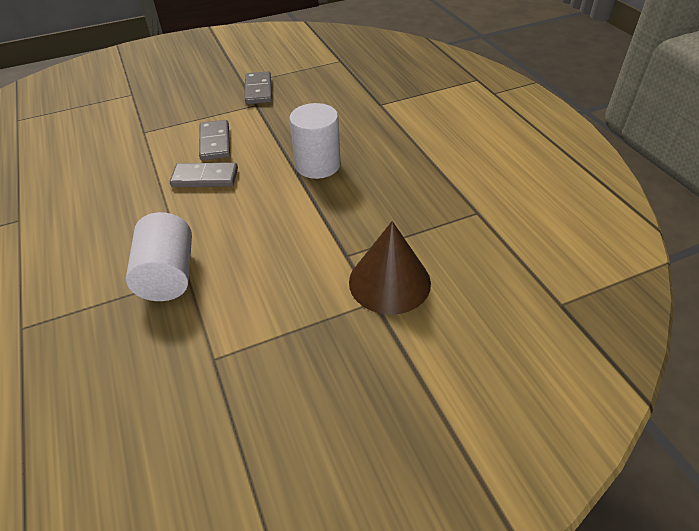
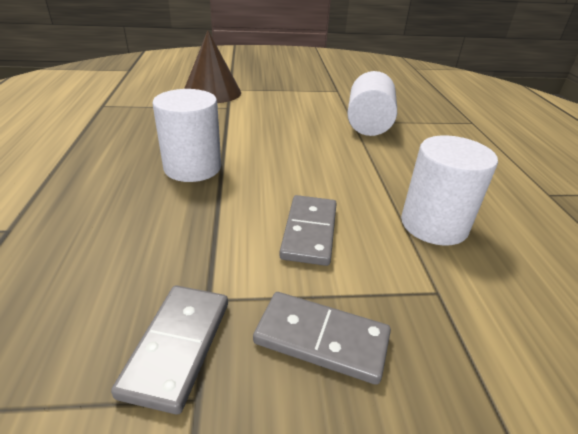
camera: 165 degrees left, 10 degrees down
(132, 167) = (434, 224): none -> white cylinder
(205, 178) = (331, 186): grey domino -> grey domino (321, 339)

